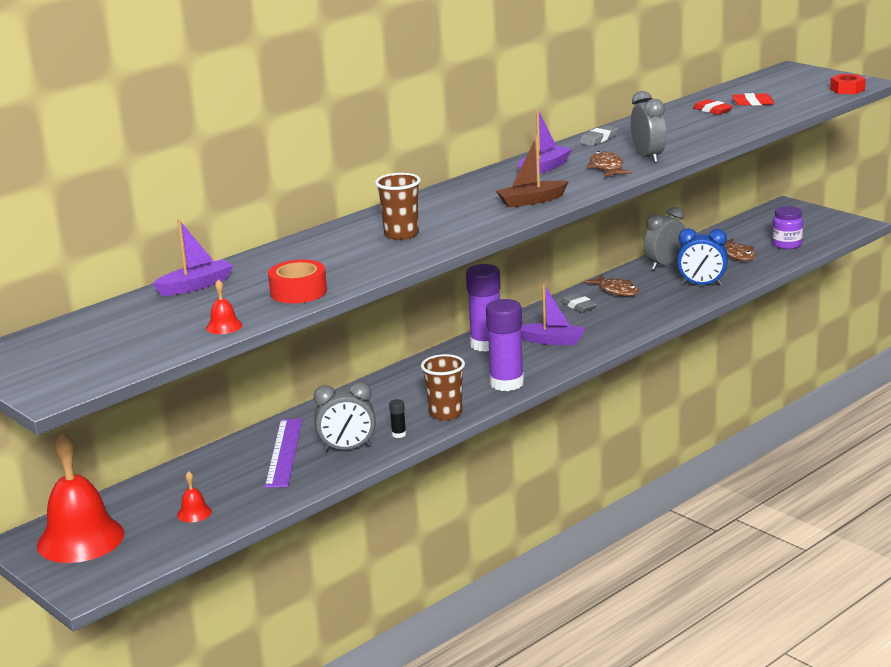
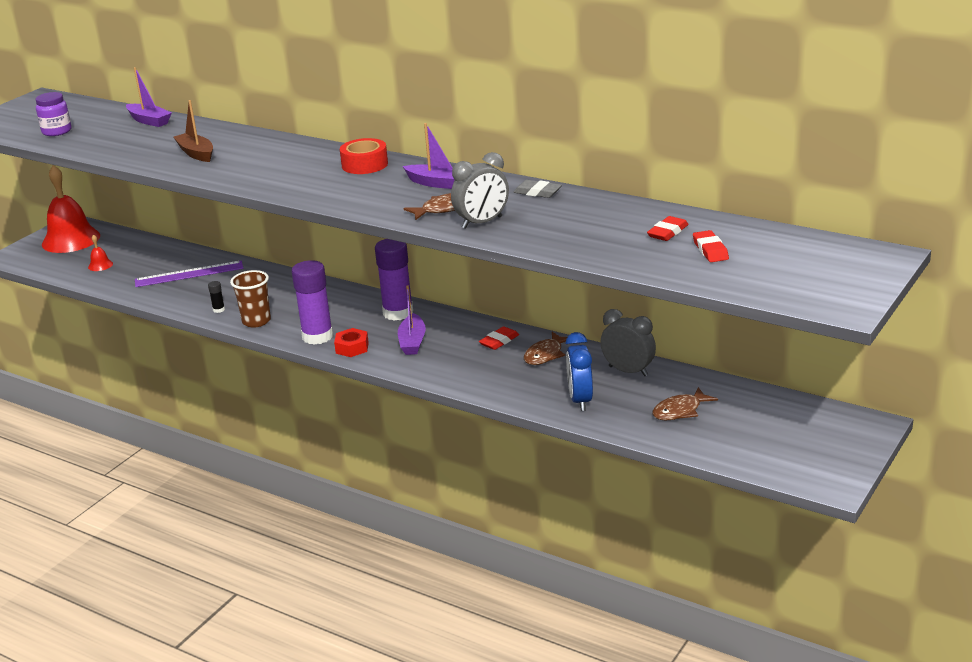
camera: 75 degrees right, 5 degrees up
(224, 326) = (70, 144): red bell -> none
(298, 292) = (131, 152): red tape -> red tape (365, 164)
(347, 449) = (194, 295): grey clock -> none
(401, 234) = (253, 161): brown cup -> none
(531, 201) = (340, 193): brown boat -> brown boat (196, 153)
(578, 306) = (499, 341): grey eraser -> red eraser
(787, 244) = (730, 440): purple jar -> purple jar (57, 131)
(847, 89) = (803, 300): red nut -> red nut (352, 348)

